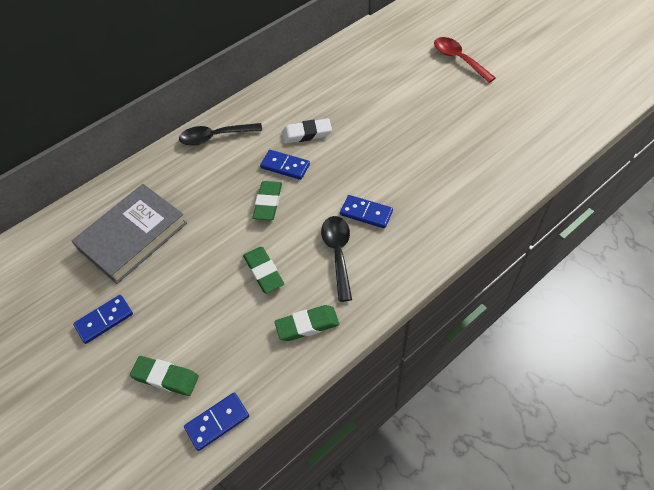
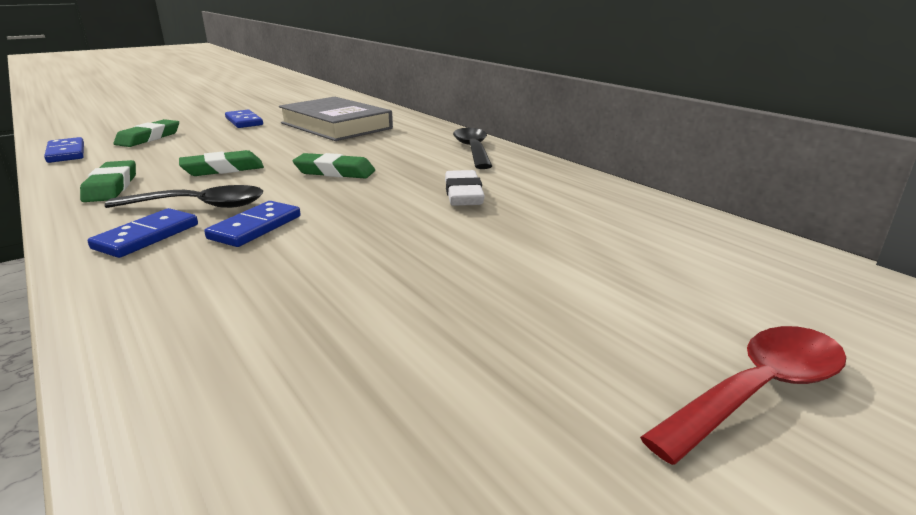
camera: 90 degrees right, 30 degrees down
(285, 166) = (398, 181): blue domino -> blue domino (147, 236)

